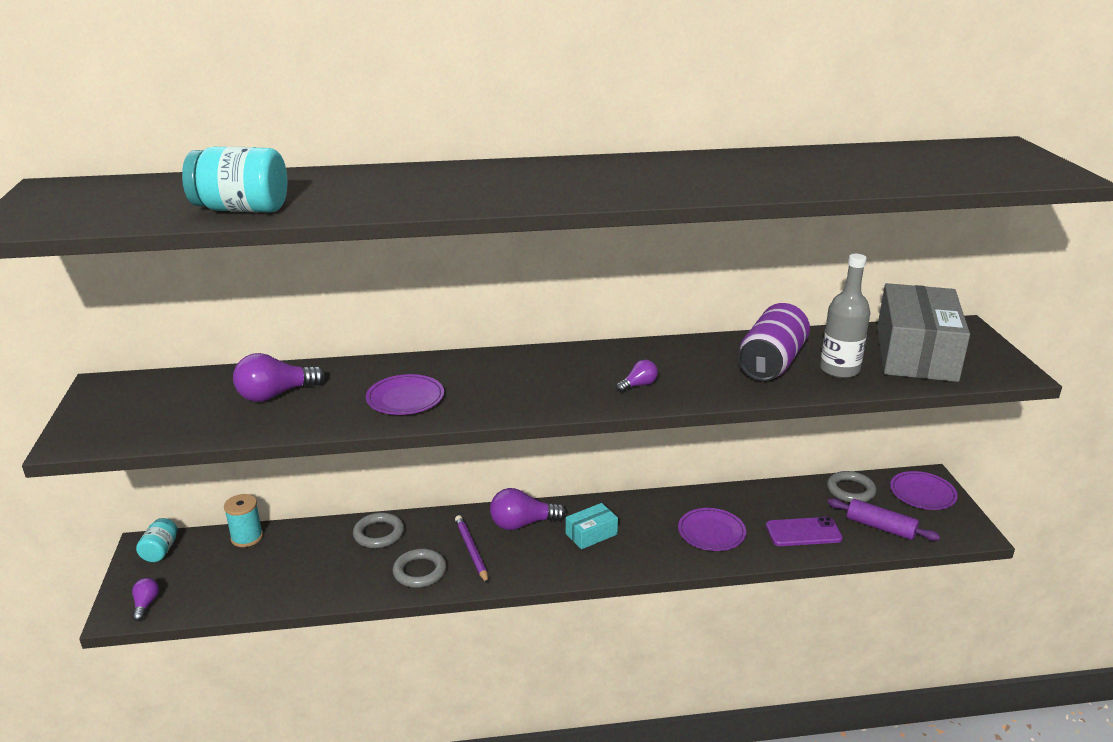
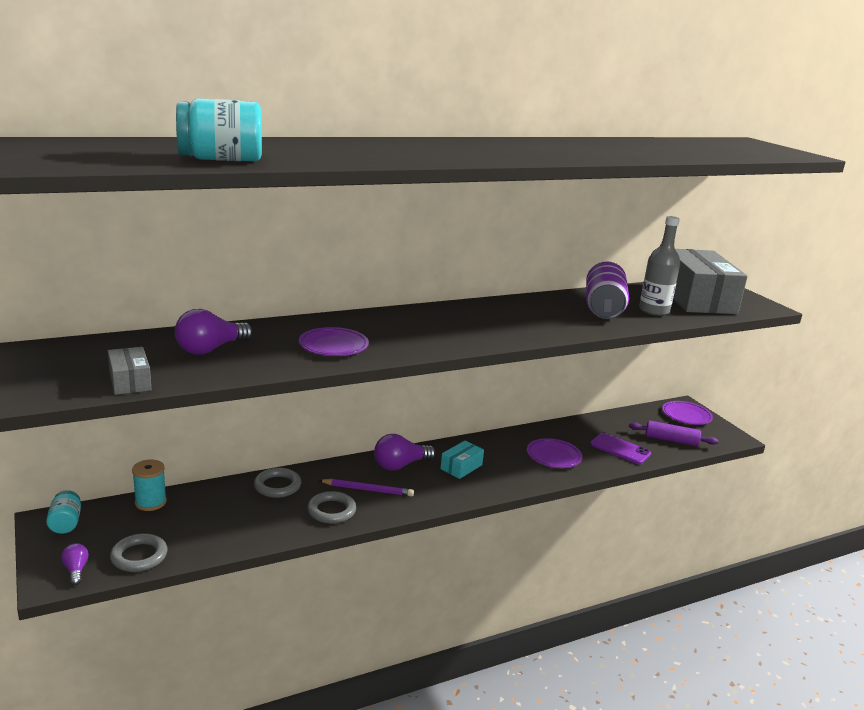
camera: 20 degrees left, 5 degrees down
(172, 430) = (130, 381): none -> grey box
(471, 550) = (368, 490): purple pencil -> purple pencil turned 135 degrees clockwise
(638, 385) = (517, 327): purple light bulb -> none
(803, 532) = (620, 449): purple phone -> purple phone turned 60 degrees clockwise
(850, 490) = (637, 418): grey ring -> grey ring (139, 556)

